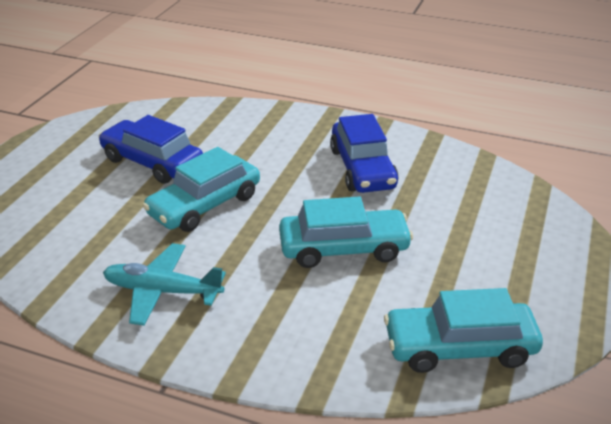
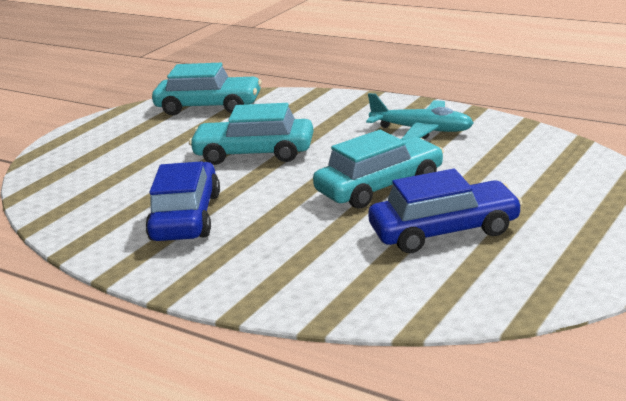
camera: 165 degrees left, 10 degrees down
(152, 162) = (444, 231): blue car -> blue car turned 60 degrees counterclockwise

